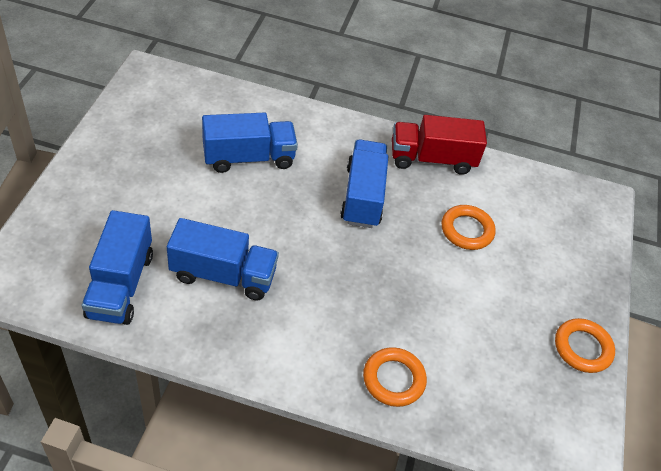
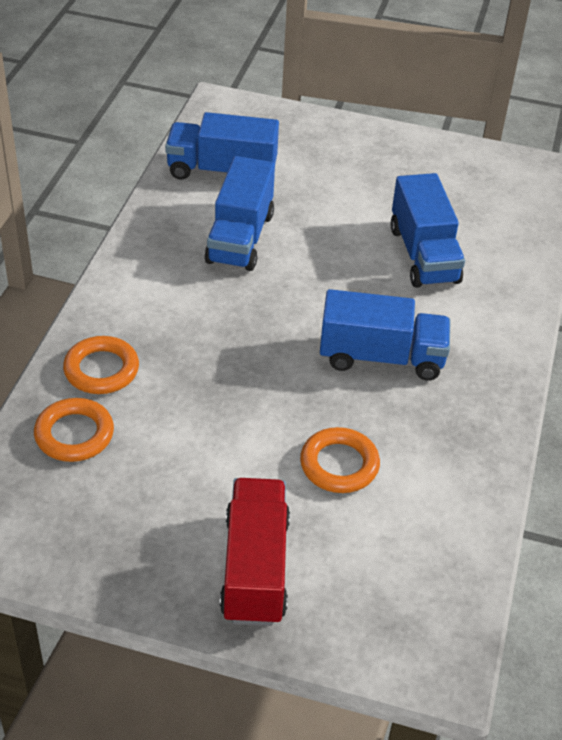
camera: 95 degrees right, 5 degrees down
(432, 159) = (473, 438): red truck -> red truck (255, 568)
(582, 348) = (139, 574): orange ring -> orange ring (74, 434)

